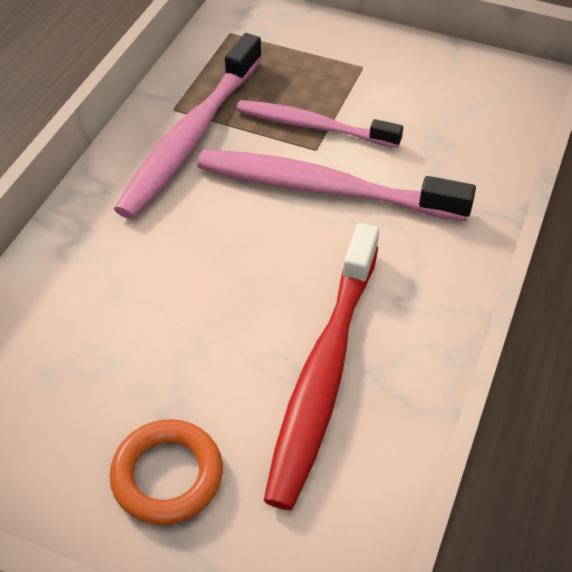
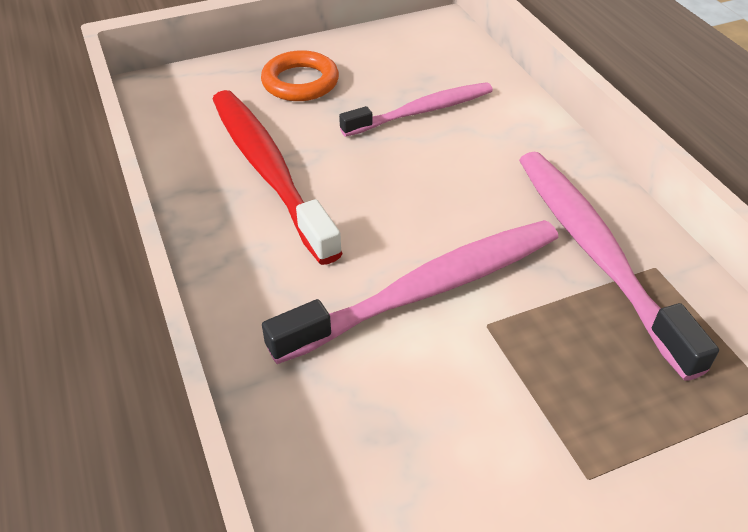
camera: 135 degrees right, 5 degrees down
(313, 126) = (522, 346): pink toothbrush -> pink toothbrush (422, 111)

